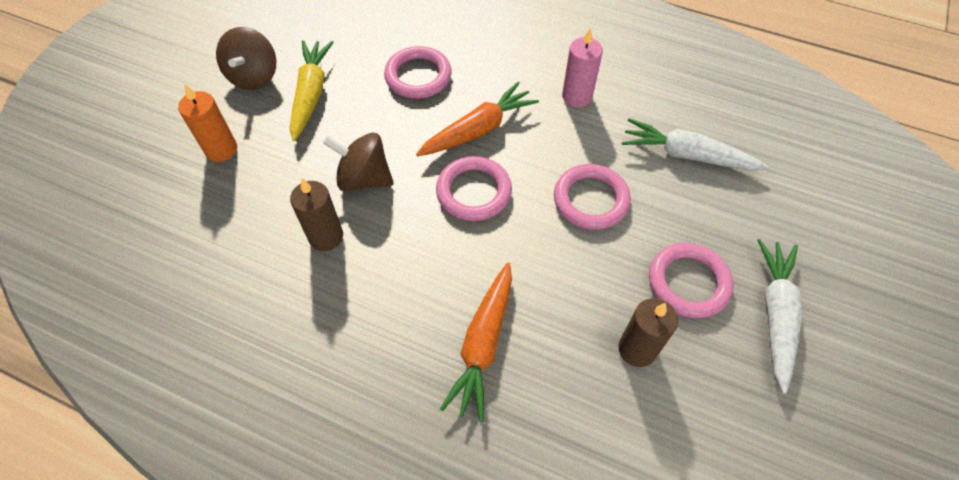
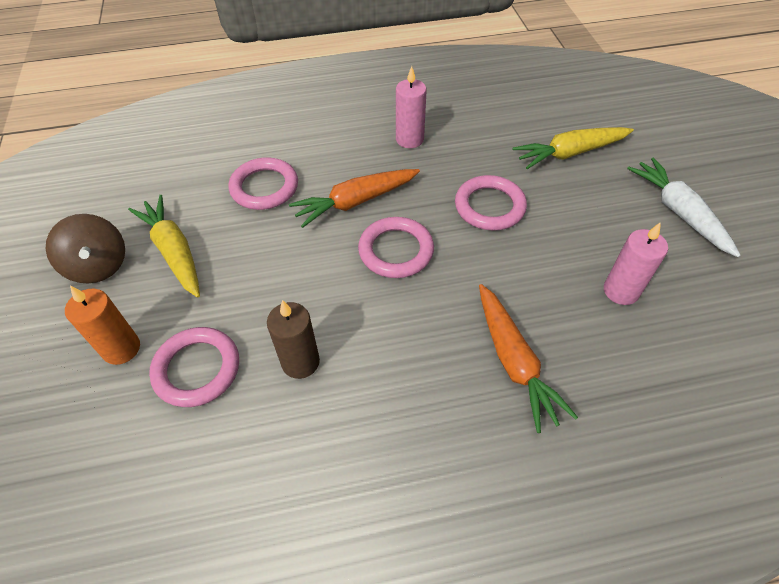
camera: 35 degrees left, 5 degrees down
(364, 178) = (291, 293): brown spinning top -> none
(478, 129) = (355, 202): orange carrot -> orange carrot turned 135 degrees counterclockwise
(637, 349) = (621, 291): brown candle -> pink candle
(687, 155) = (524, 140): white carrot -> none
(688, 282) = (608, 224): pink ring -> pink ring (197, 369)
(720, 192) = (570, 153): none -> yellow carrot

